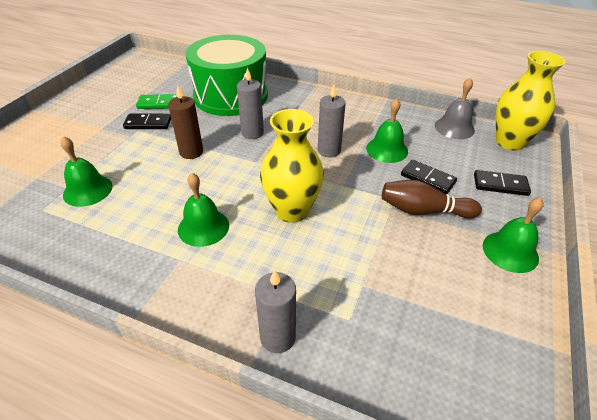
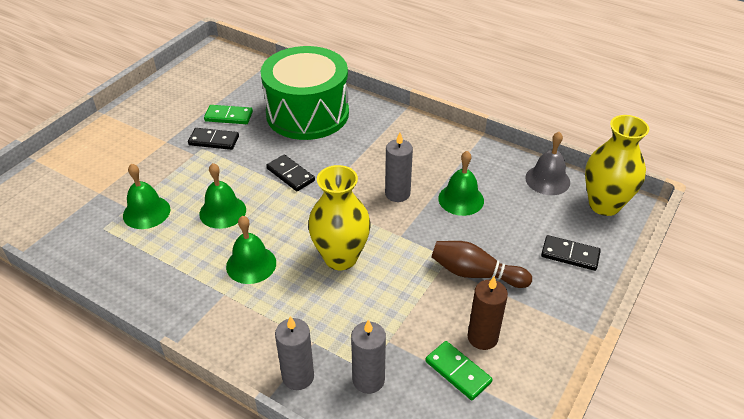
camera: 10 degrees right, 0 degrees up
(191, 152) = (253, 180): brown candle -> brown candle (482, 337)
(252, 133) = (321, 163): grey candle -> grey candle (368, 380)
(427, 179) = (493, 239): black domino -> black domino (290, 175)
(443, 307) = (458, 372): none -> green domino
(510, 251) = (548, 327): green bell -> green bell (222, 211)

